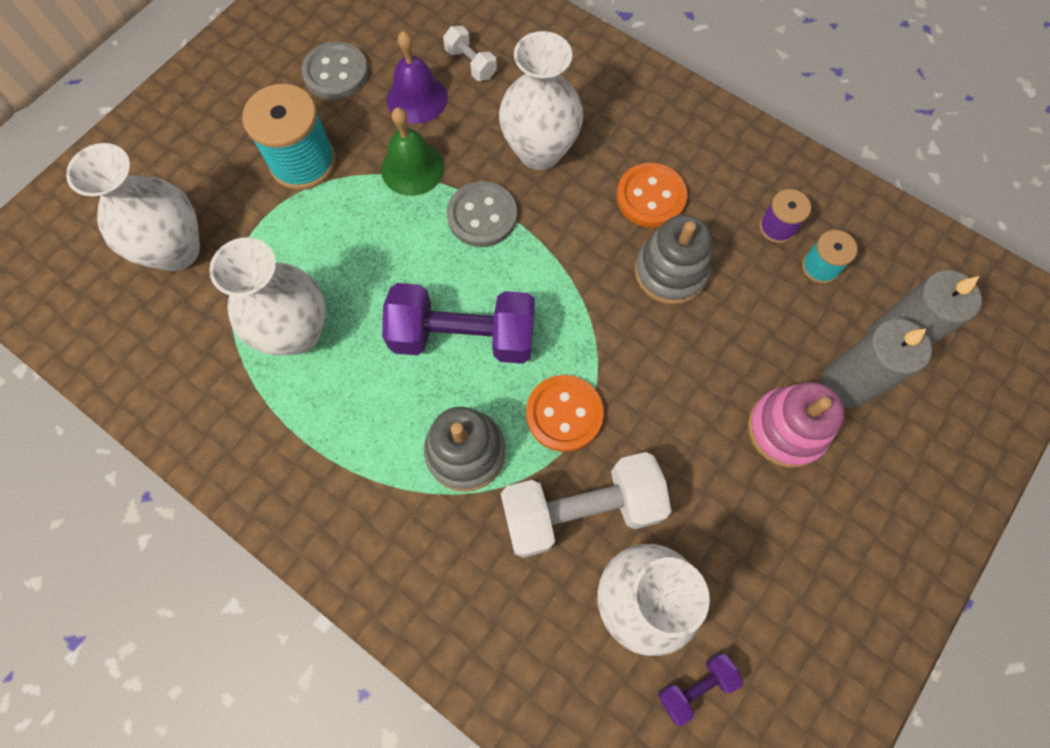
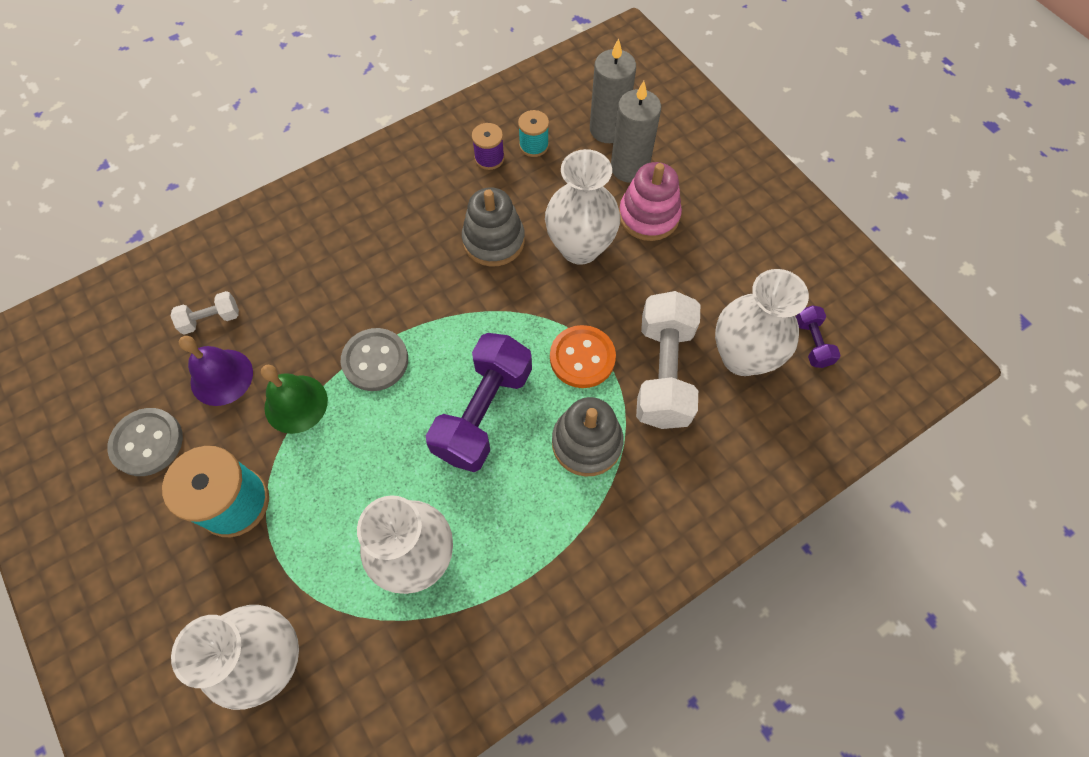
camera: 70 degrees left, 5 degrees down
(539, 151) = (335, 294): white vase -> white vase (580, 248)
(650, 197) = (421, 229): orange button -> none

